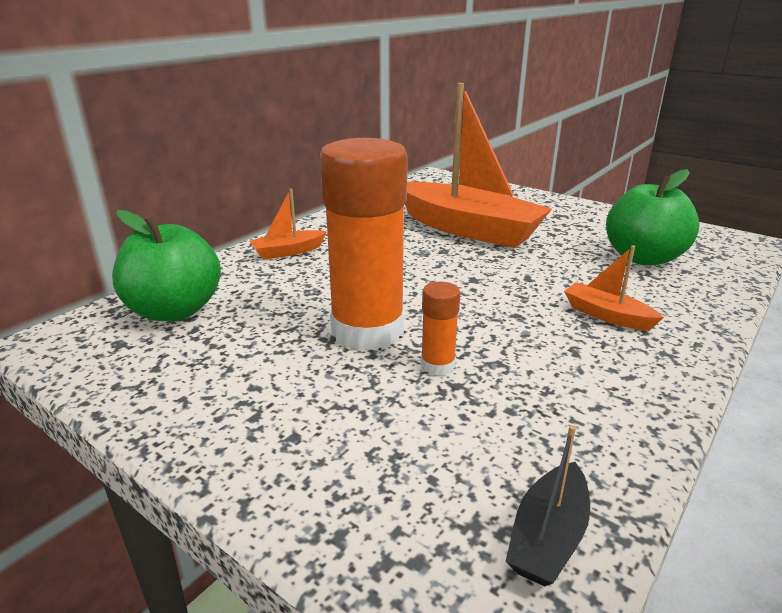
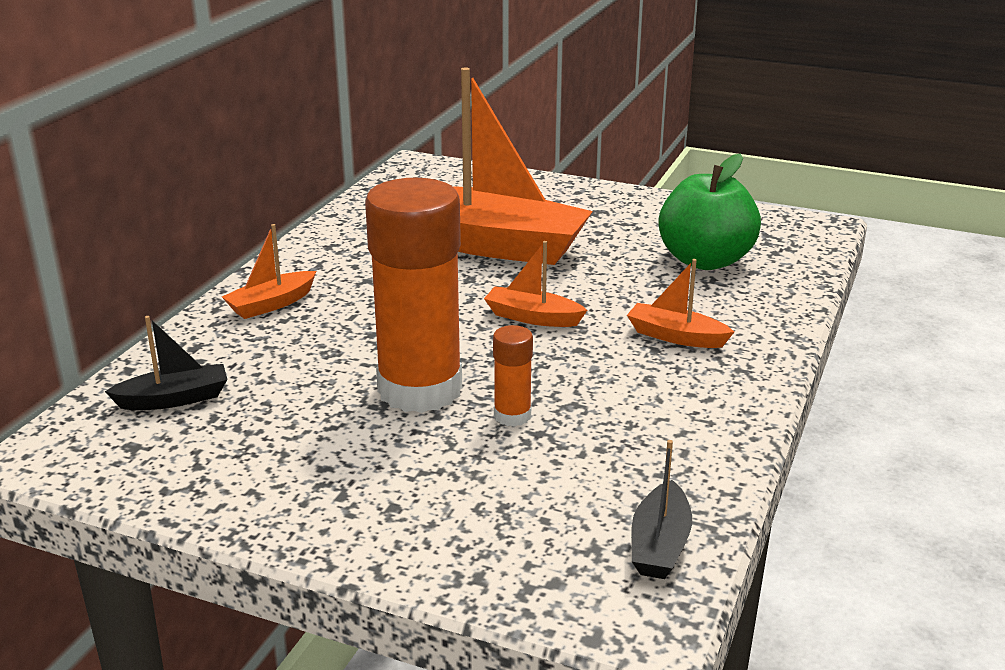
camera: 15 degrees left, 0 degrees up
(174, 311) = (174, 399): green apple -> black boat
(484, 284) = (533, 317): none -> orange boat

